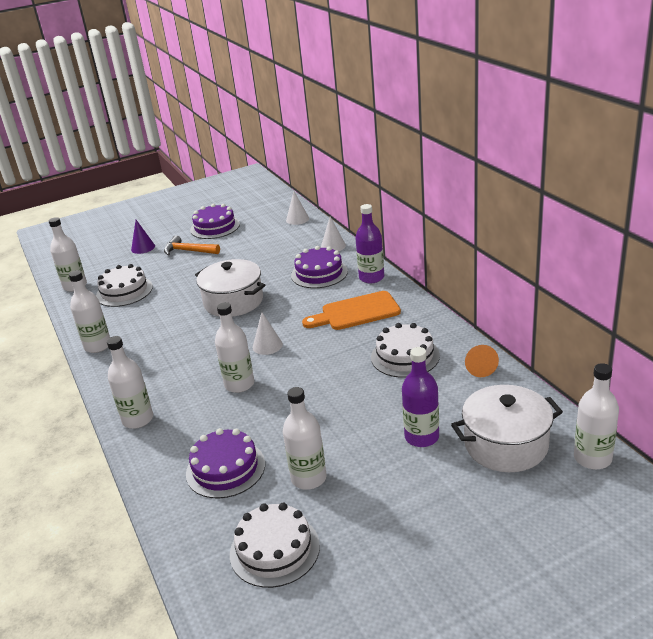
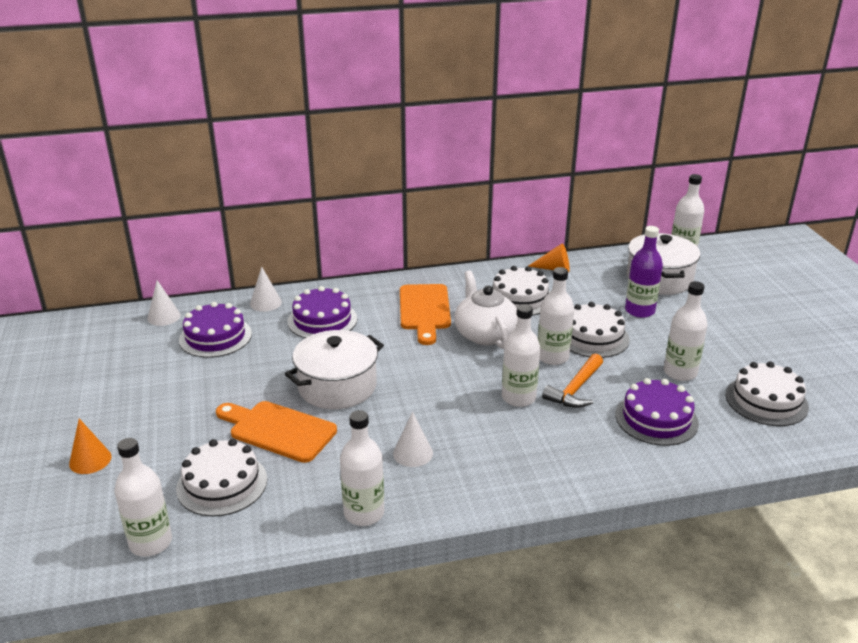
camera: 80 degrees left, 0 degrees up
(138, 419) = (553, 477): white bottle -> white bottle (552, 357)
(143, 247) = (90, 460): purple cone -> orange cone
(179, 294) = (278, 430): none -> orange cutting board
(188, 251) = (155, 414): orange hammer -> orange hammer (575, 389)
(215, 227) = (103, 384): purple cake -> purple cake (215, 337)
(267, 345) = (453, 372): white cone -> white cone (413, 453)
(331, 349) = (485, 334): none -> white teapot
(353, 411) = (593, 337): none -> white cake
(371, 278) = (361, 291): purple bottle -> none

